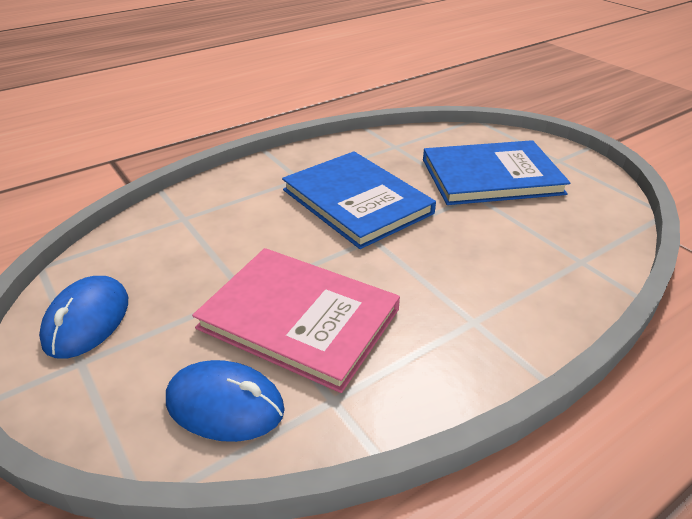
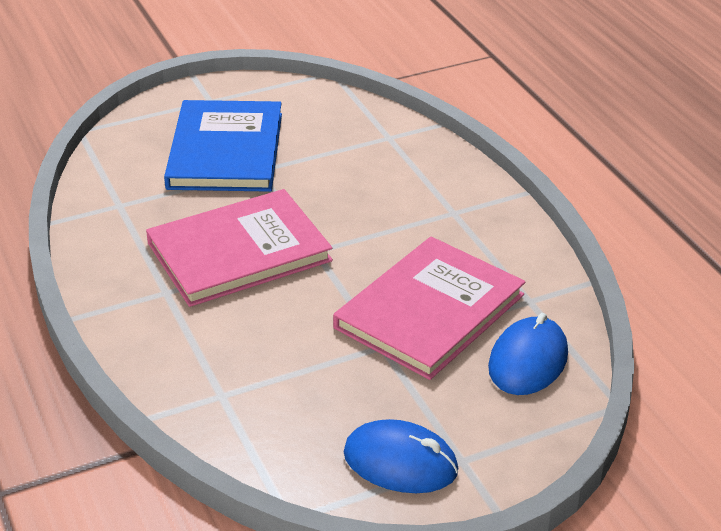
camera: 80 degrees left, 0 degrees up
(356, 201) = (239, 252): blue book -> pink book

